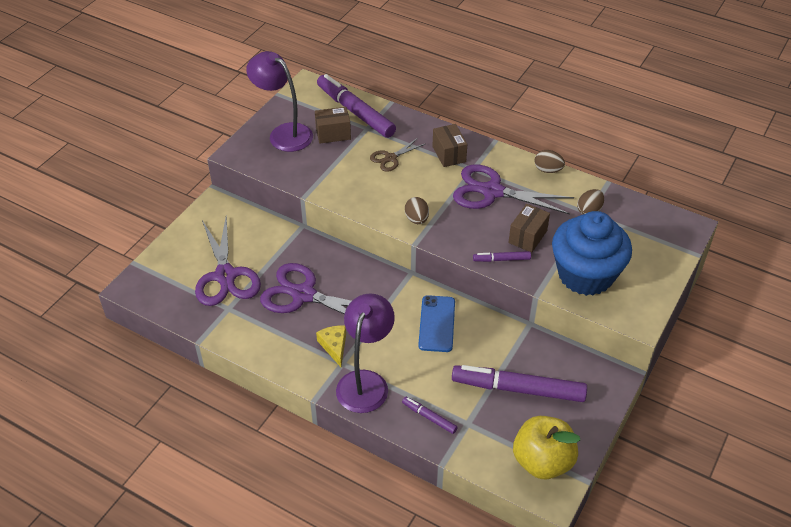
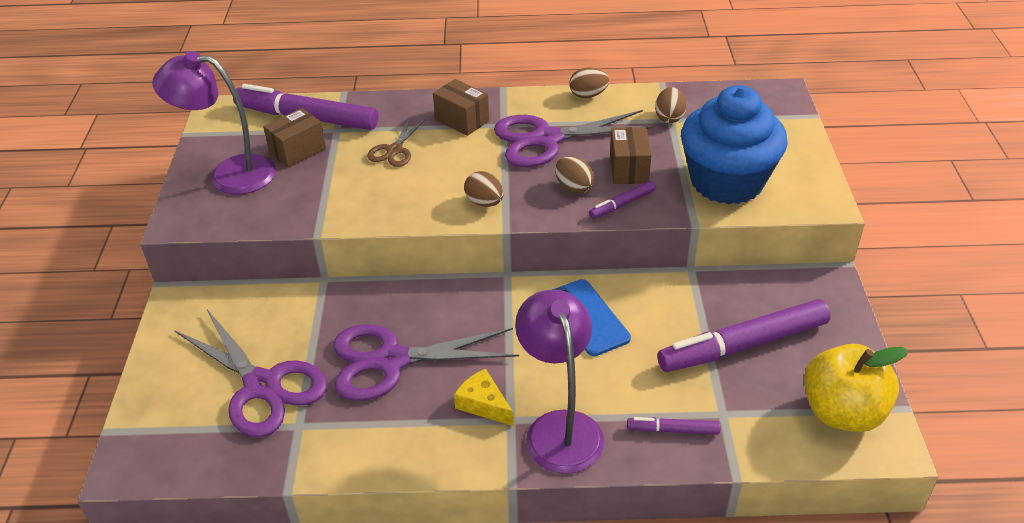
camera: 30 degrees left, 5 degrees down
(480, 234) = (573, 188): none -> brown egg

